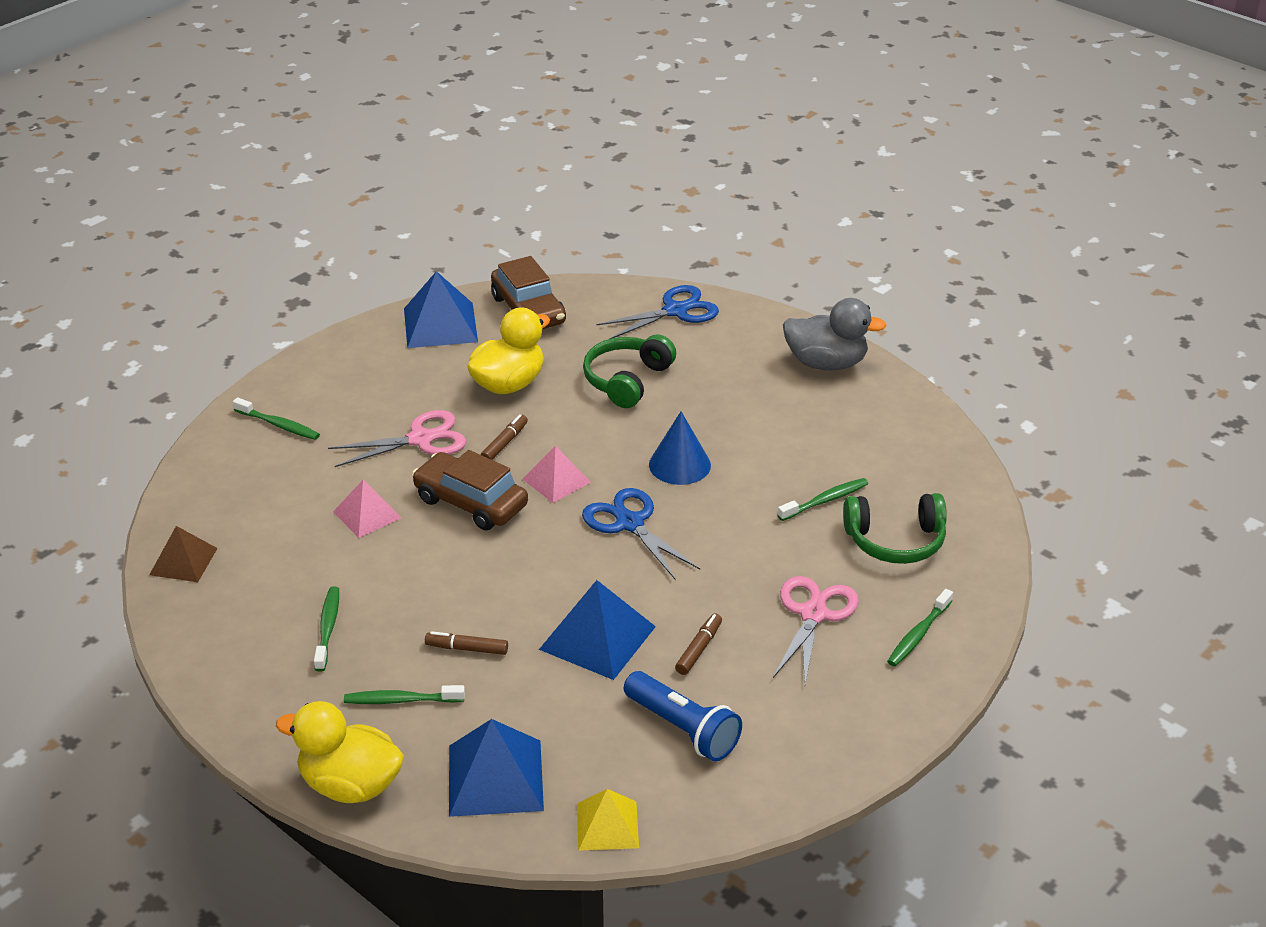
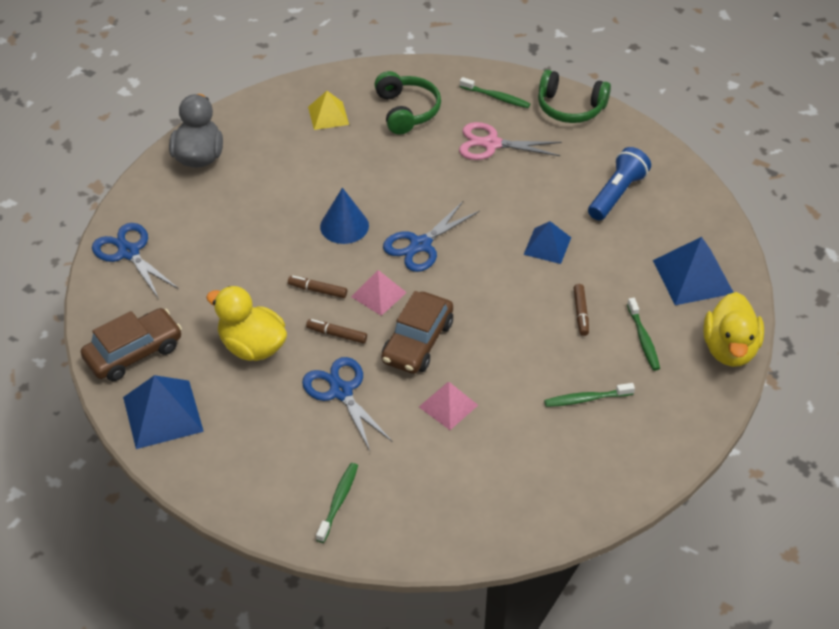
camera: 100 degrees left, 10 degrees up
(183, 561) = (539, 518): brown pyramid -> none
(421, 439) = (341, 391): pink scissors -> blue scissors
(597, 638) = (547, 245): blue pyramid -> blue pyramid, size x0.63
(607, 825) = (709, 218): yellow pyramid -> yellow pyramid (328, 115)
(627, 380) = (237, 270): green headphones -> green headphones (570, 107)
(698, 649) = (542, 194): brown marker -> brown marker (318, 290)
(825, 500) = (370, 146): green toothbrush -> none

